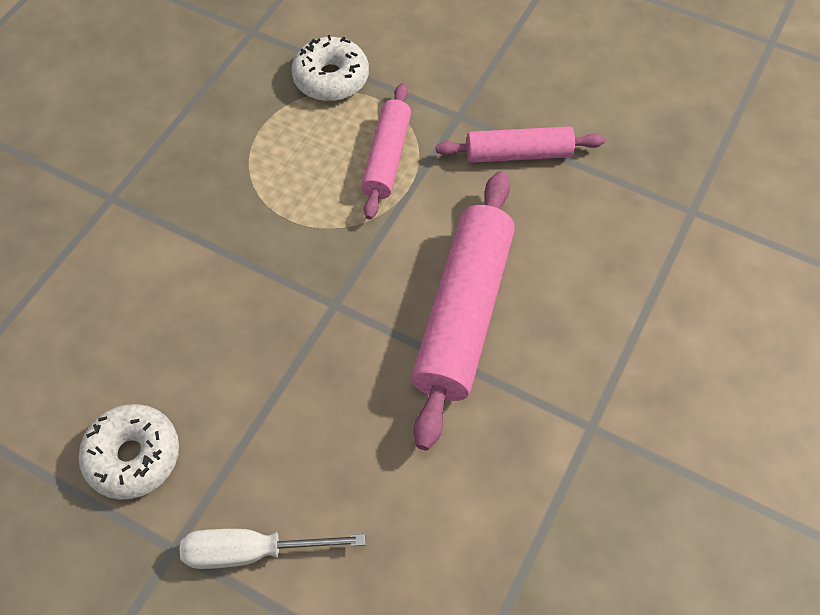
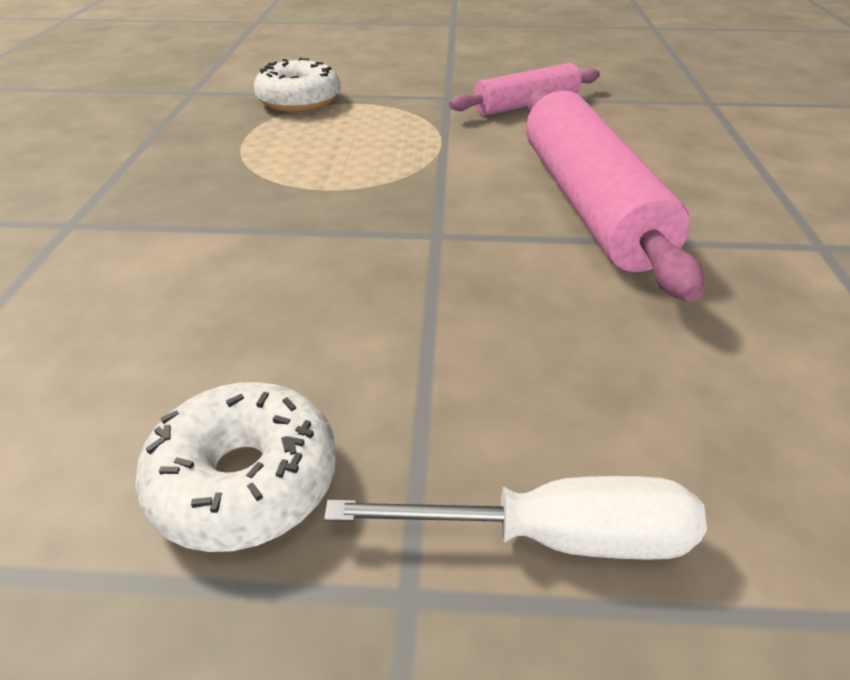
camera: 25 degrees left, 20 degrees down
(252, 551) = (554, 536): white screwdriver -> white screwdriver turned 150 degrees counterclockwise
(387, 158) = (400, 130): pink rolling pin -> none

